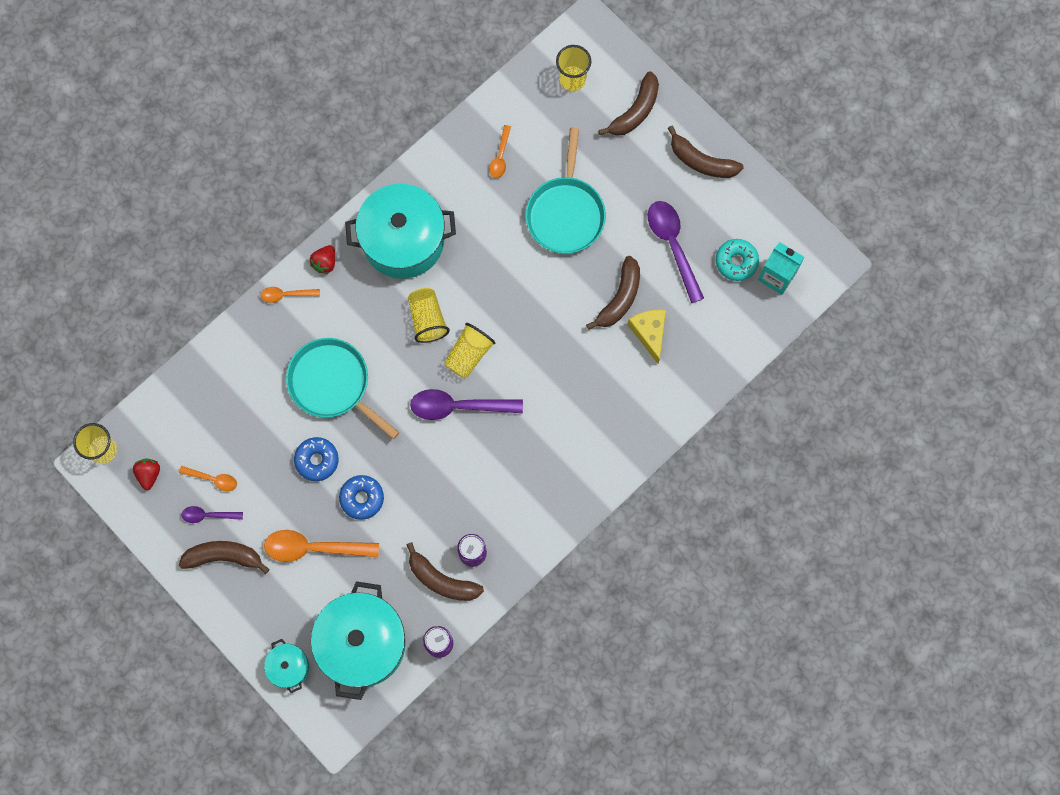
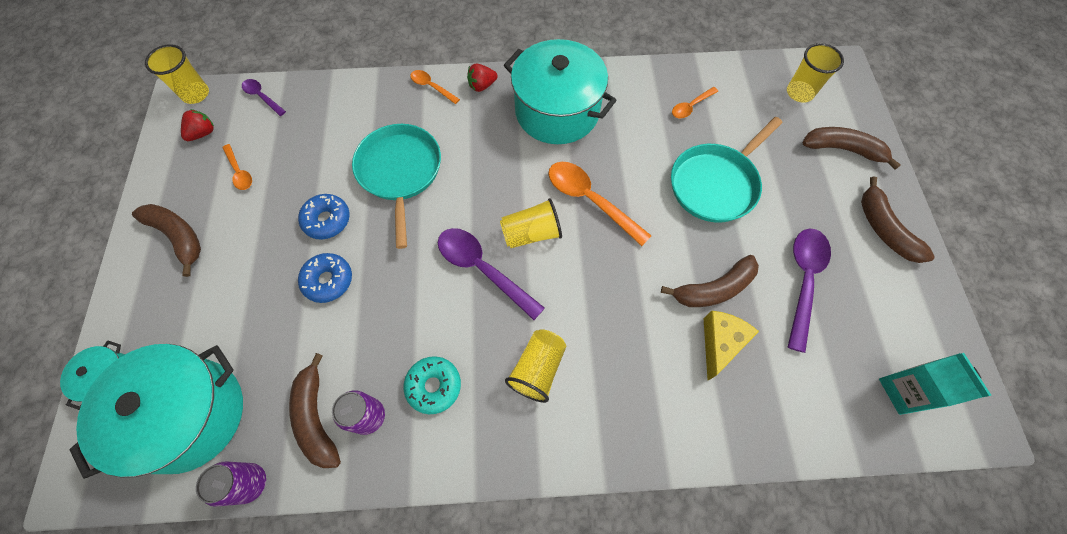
camera: 40 degrees right, 10 degrees down
(208, 515) = (205, 195): purple spoon -> purple spoon (262, 97)
(314, 548) = (248, 289): orange spoon -> orange spoon (590, 200)
(427, 319) = (522, 180): yellow cup -> yellow cup (538, 369)
(635, 111) = (842, 149): brown banana -> brown banana turned 150 degrees counterclockwise
(736, 262) = (864, 343): turquoise donut -> turquoise donut (434, 386)

